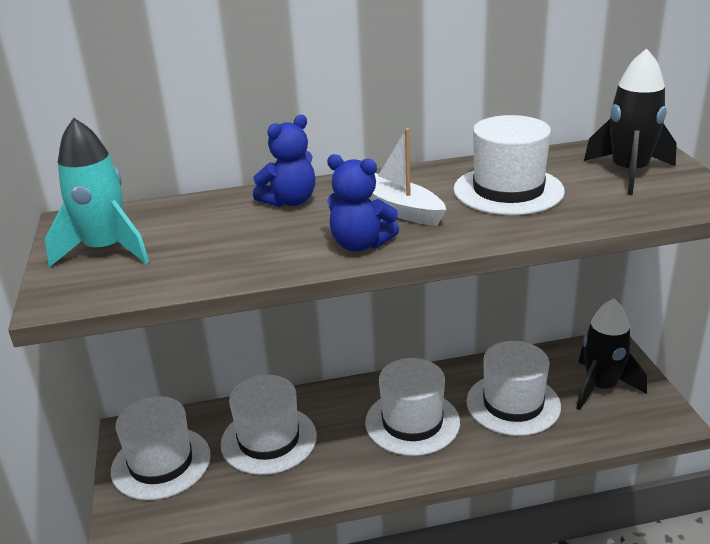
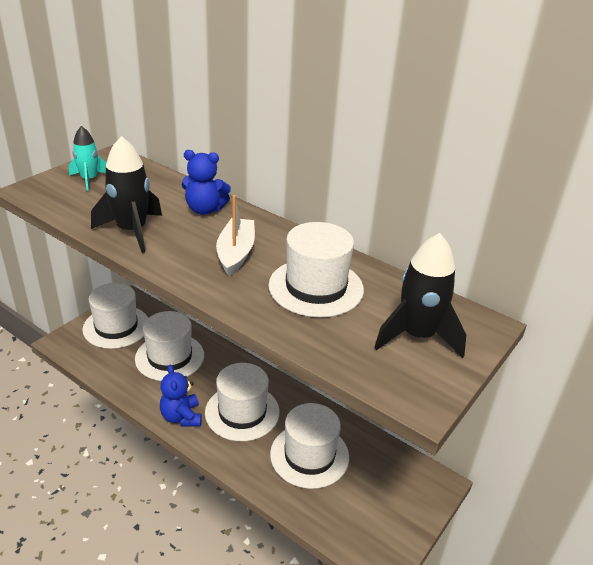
camera: 45 degrees right, 5 degrees up
(106, 250) = (89, 180): turquoise rocket -> turquoise rocket, size x0.63
(360, 244) = (172, 257): blue teddy bear -> blue teddy bear (181, 417)
(601, 387) = (379, 499): black rocket -> black rocket (132, 231)

